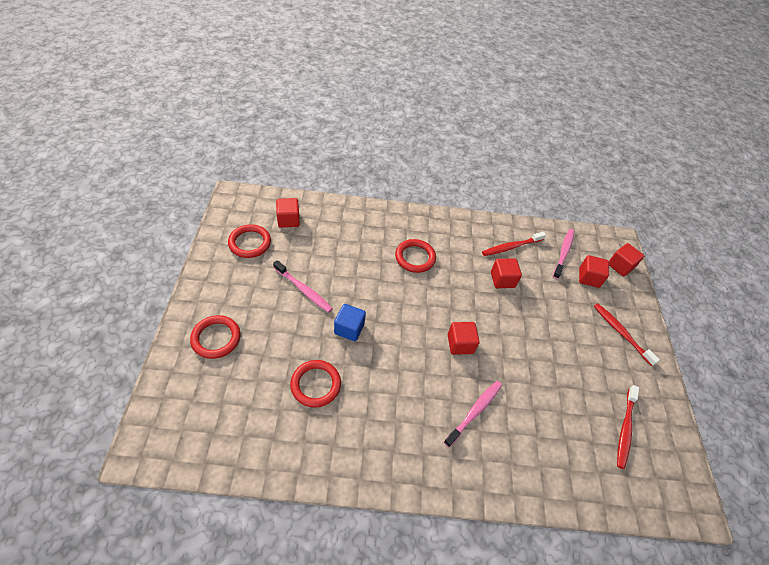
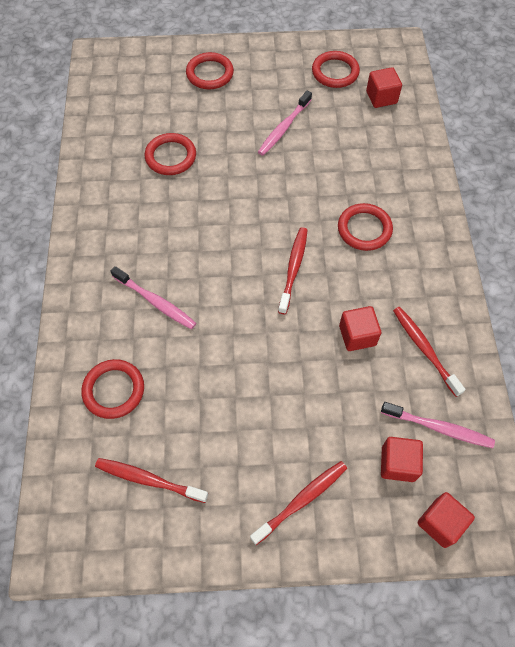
camera: 90 degrees right, 10 degrees up
(349, 328) = (242, 175): blue cube -> none
(447, 307) = (293, 269): none -> red toothbrush
(460, 344) = (242, 285): red cube -> none
(557, 452) = (114, 390): none -> red ring

